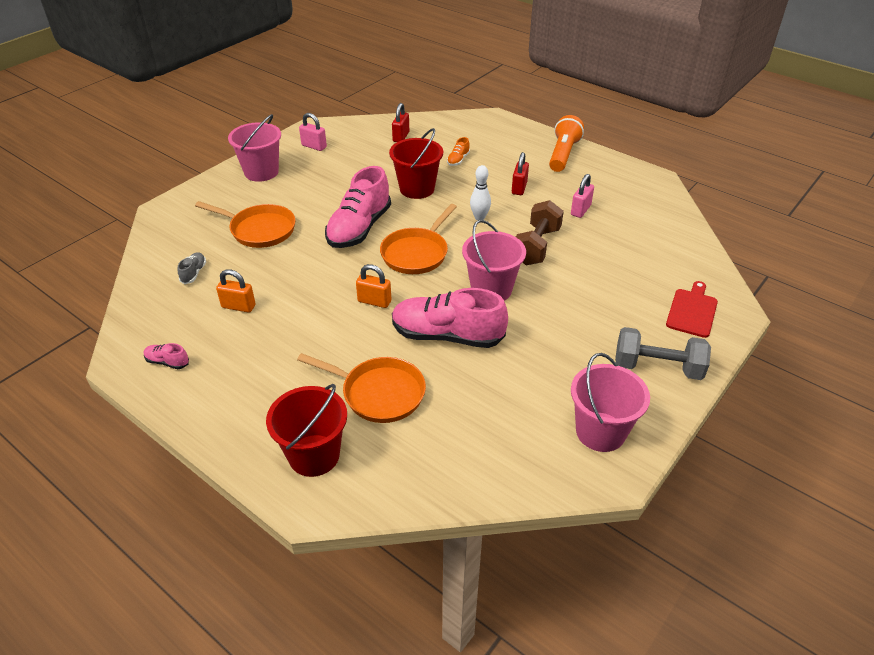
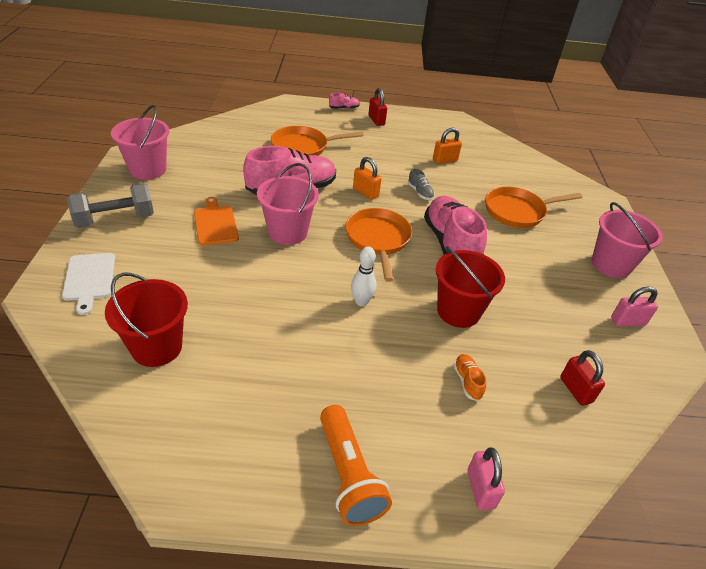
camera: 140 degrees right, 0 degrees up
(167, 362) = (435, 125): pink shoe -> pink shoe (344, 108)
(194, 273) = (503, 168): grey shoe -> grey shoe (420, 192)
(314, 455) = (307, 116): red bucket -> red bucket (157, 347)
(374, 301) = (365, 192): orange padlock -> orange padlock turned 60 degrees clockwise
(519, 188) = (356, 366): red padlock -> red padlock (376, 120)
(536, 246) = (278, 290): brown dumbbell -> none
(555, 324) = (215, 224): none -> orange cutting board
(580, 210) = (260, 364): pink padlock -> pink padlock (480, 489)
(692, 311) = (89, 279): red cutting board -> white cutting board

